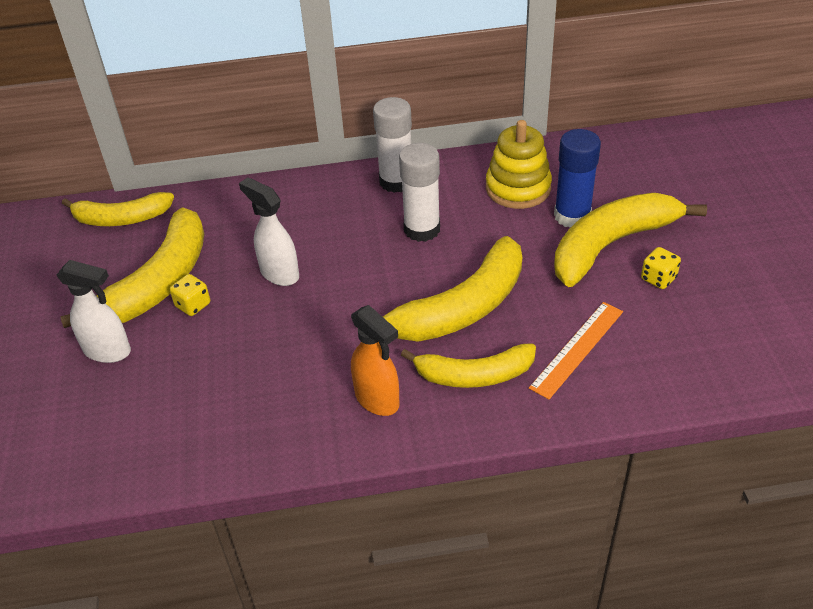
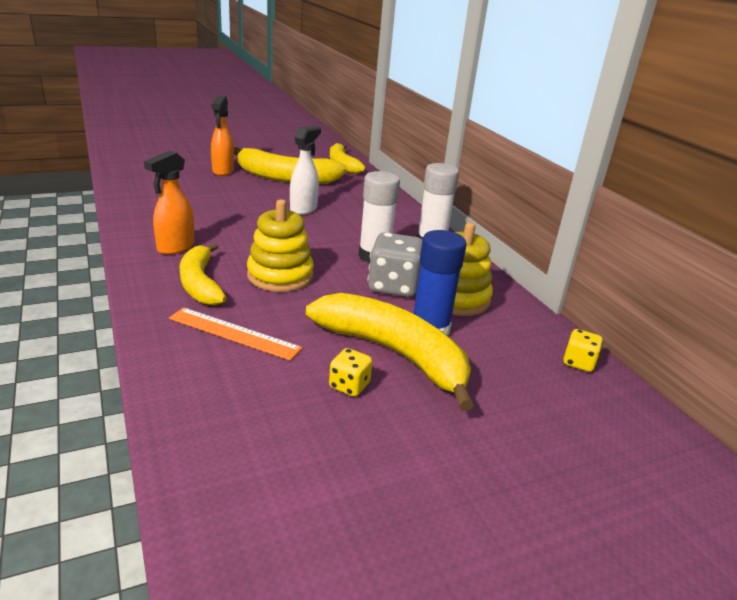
camera: 70 degrees right, 15 degrees down
(108, 351) = (223, 171): white spray bottle -> orange spray bottle
(193, 305) = (266, 188): yellow dice -> yellow dice (578, 362)
(461, 308) = (280, 276): yellow banana -> yellow stacking toy
(492, 226) = (393, 286): none -> grey dice

